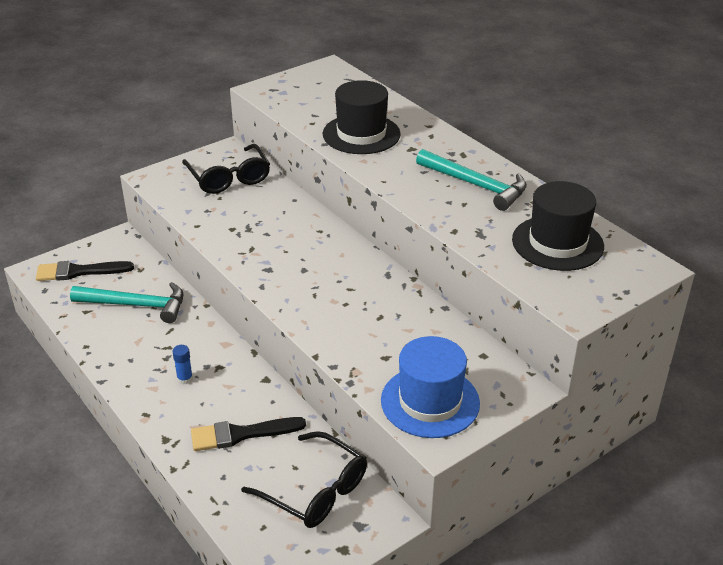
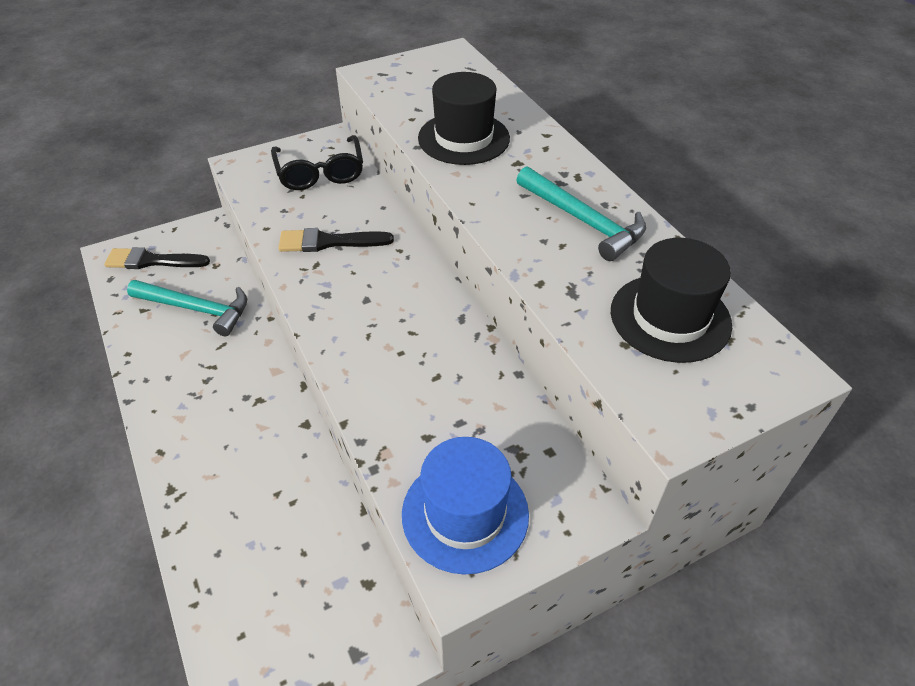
camera: 10 degrees right, 10 degrees up
(185, 379) = (217, 411): blue glue stick -> none
(241, 434) = (256, 496): black brush -> black brush (329, 242)
(315, 491) = (317, 592): black glasses -> none

